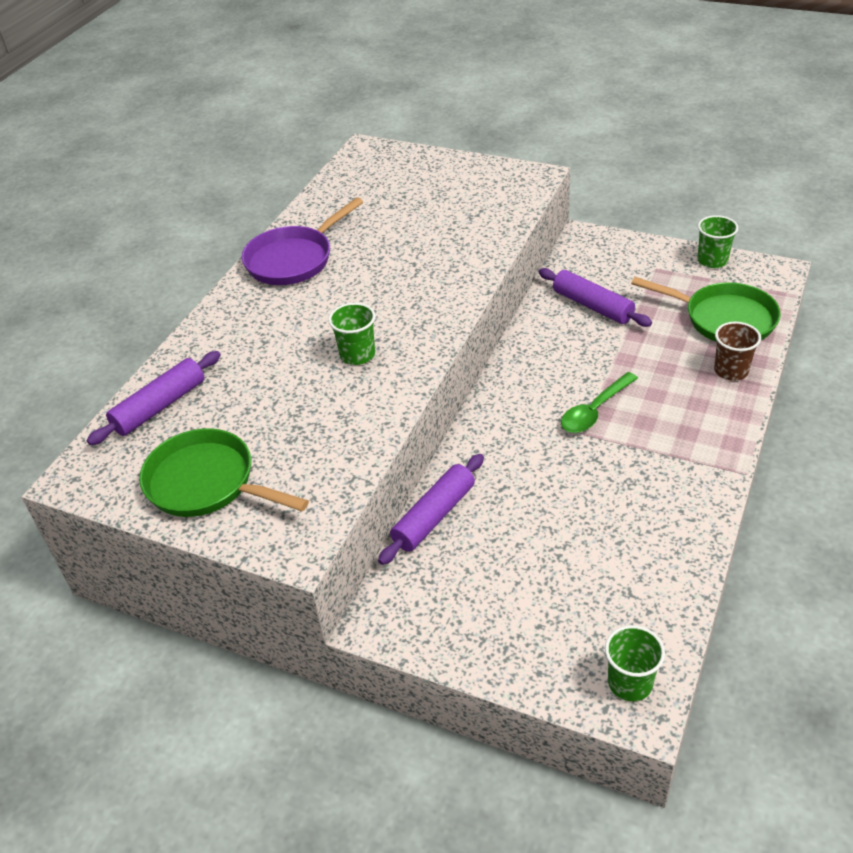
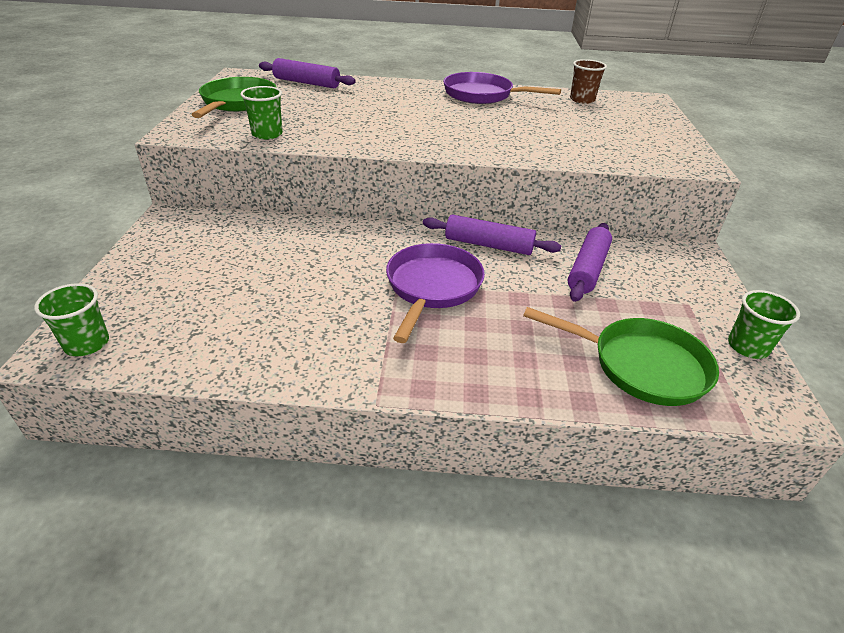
camera: 65 degrees right, 5 degrees down
(357, 355) = (384, 126): green cup -> green cup (267, 134)
(434, 516) = (276, 224): purple rolling pin -> purple rolling pin (488, 245)
(595, 410) = (432, 287): green spoon -> purple pan
(724, 319) = (641, 365): green pan -> green pan turned 75 degrees counterclockwise
(731, 370) = (548, 378): brown cup -> brown cup (582, 100)

